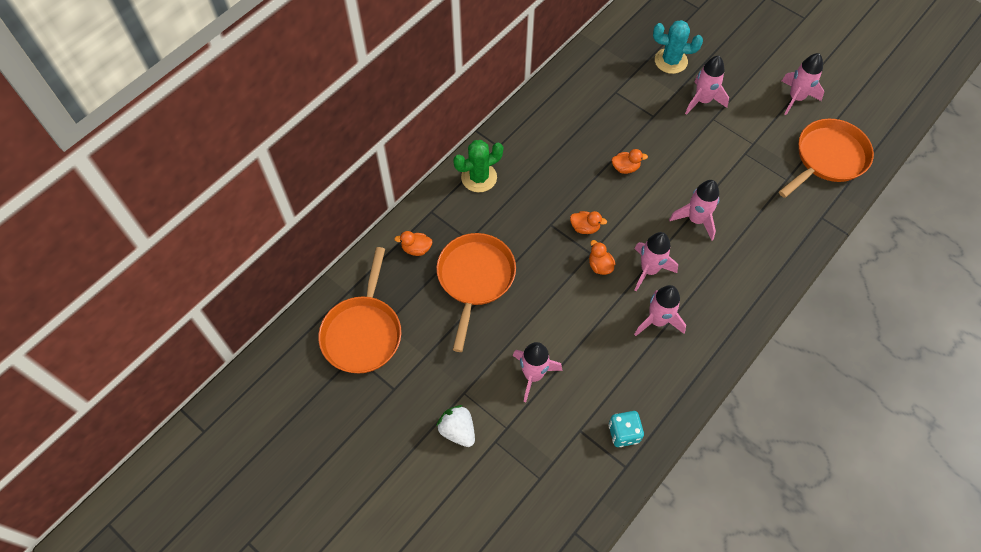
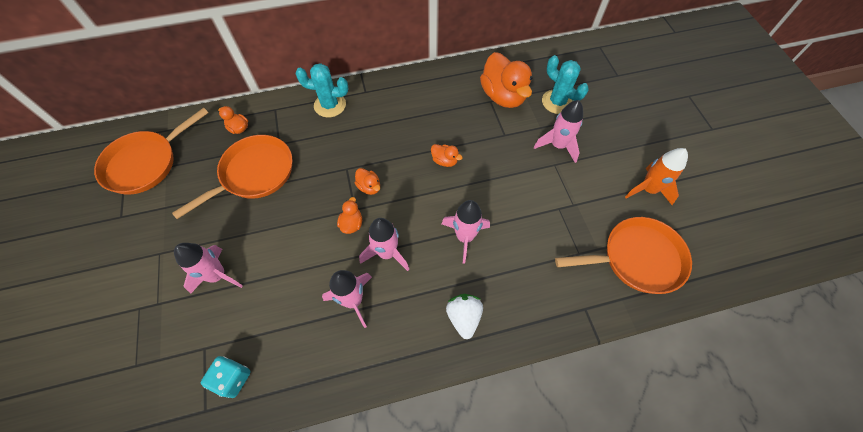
camera: 35 degrees right, 0 degrees up
(457, 430) = (124, 279): white strawberry -> white strawberry (463, 317)
(479, 177) = (330, 105): green cactus -> turquoise cactus
(622, 81) = (503, 96): none -> orange duck
(796, 98) = (648, 189): pink rocket -> orange rocket

